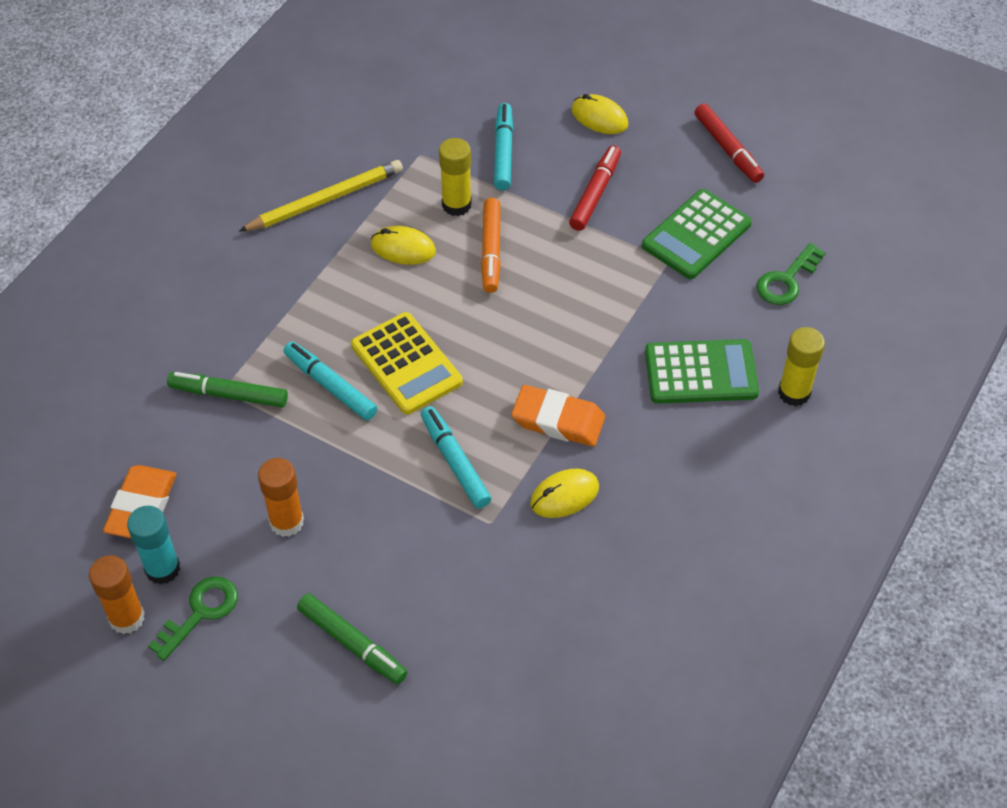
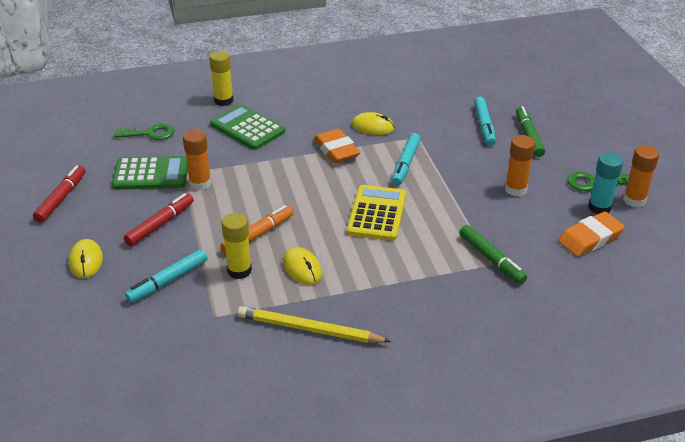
camera: 135 degrees left, 15 degrees down
(330, 386) = (429, 229): turquoise marker -> turquoise marker (484, 126)
(595, 193) = (160, 224): red marker -> red marker turned 150 degrees clockwise
(632, 262) = (200, 183): none -> orange glue stick

